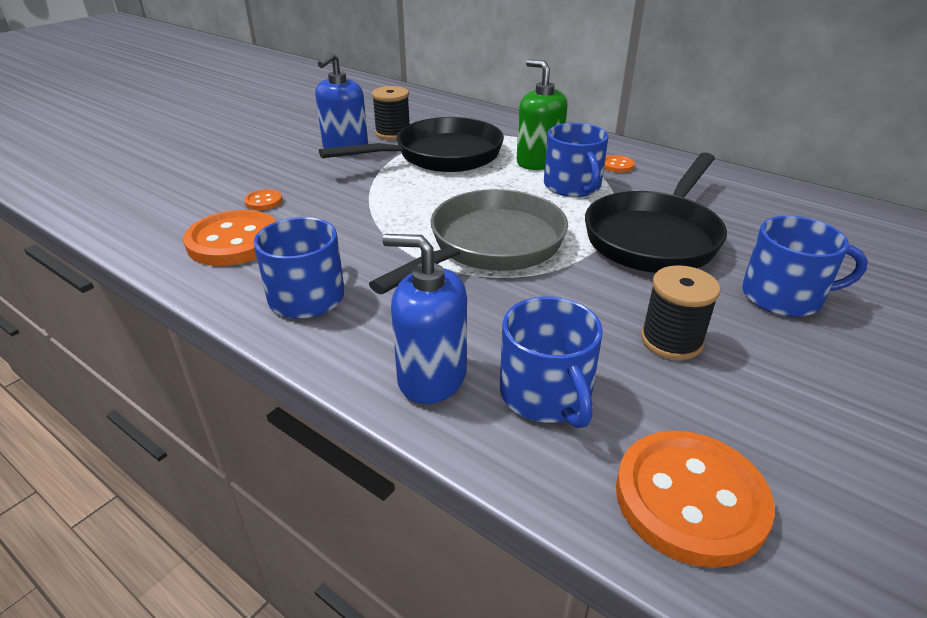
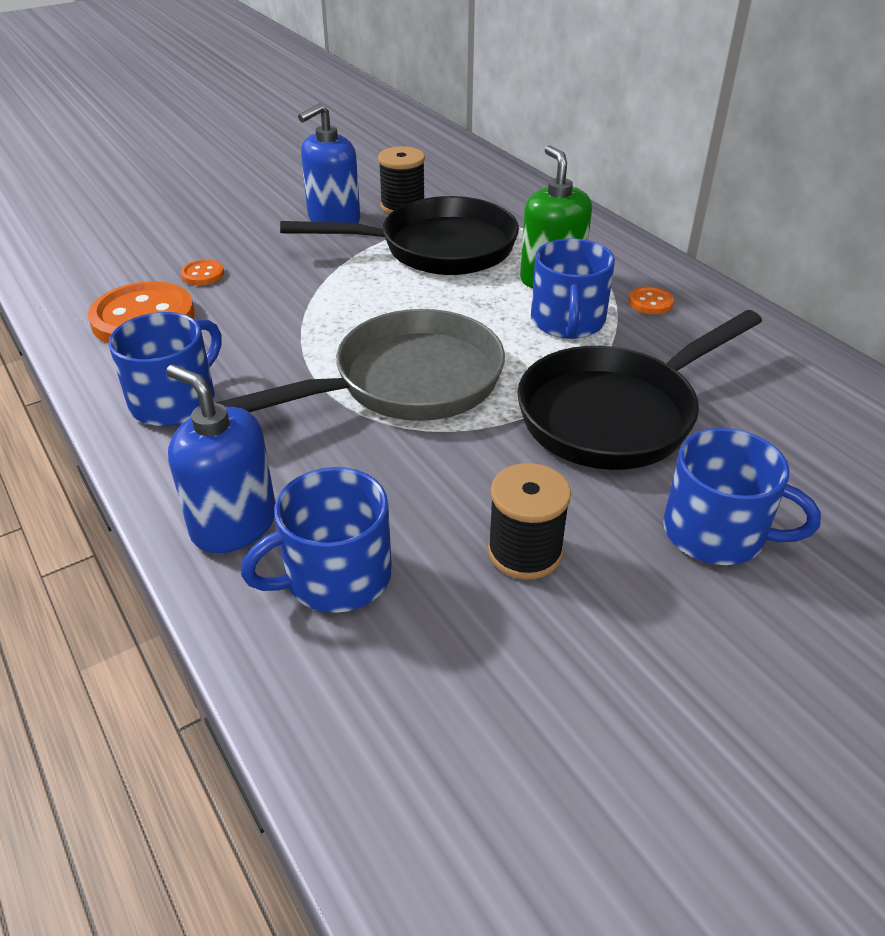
camera: 20 degrees right, 5 degrees up
(546, 394) = (335, 576): blue mug -> blue mug turned 60 degrees clockwise
(690, 499) = (396, 733): orange button -> none

